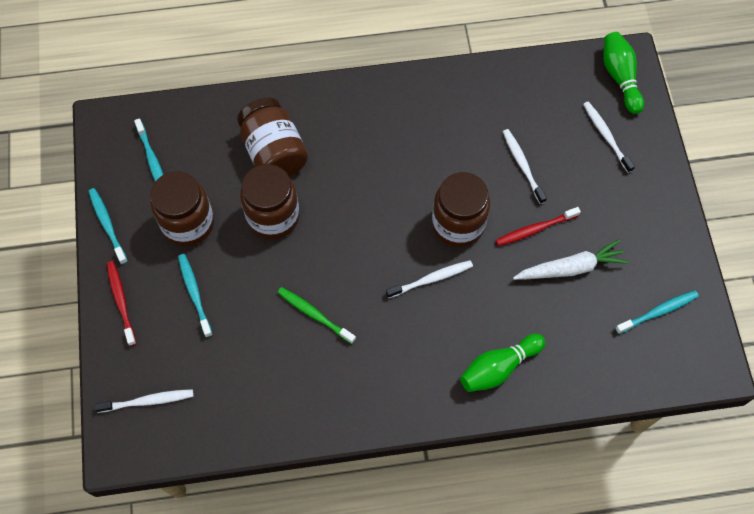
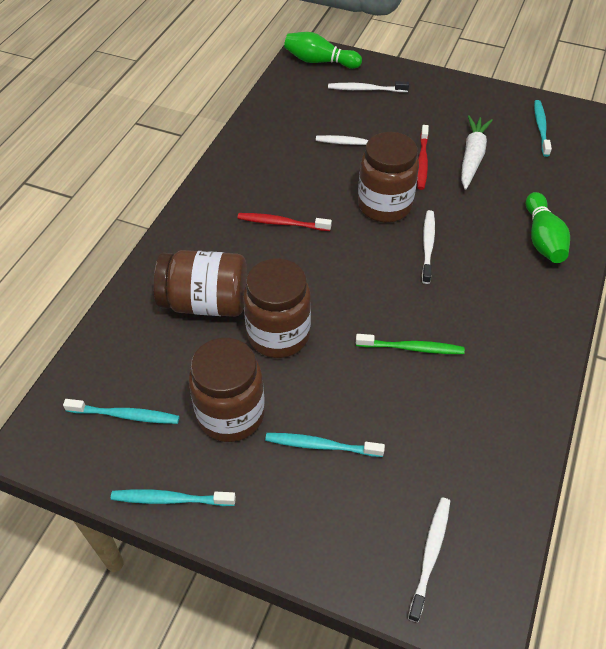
camera: 60 degrees left, 15 degrees down
(121, 301) = (282, 528): red toothbrush -> red toothbrush (281, 223)
(314, 314) = (412, 348): green toothbrush -> green toothbrush turned 150 degrees counterclockwise

